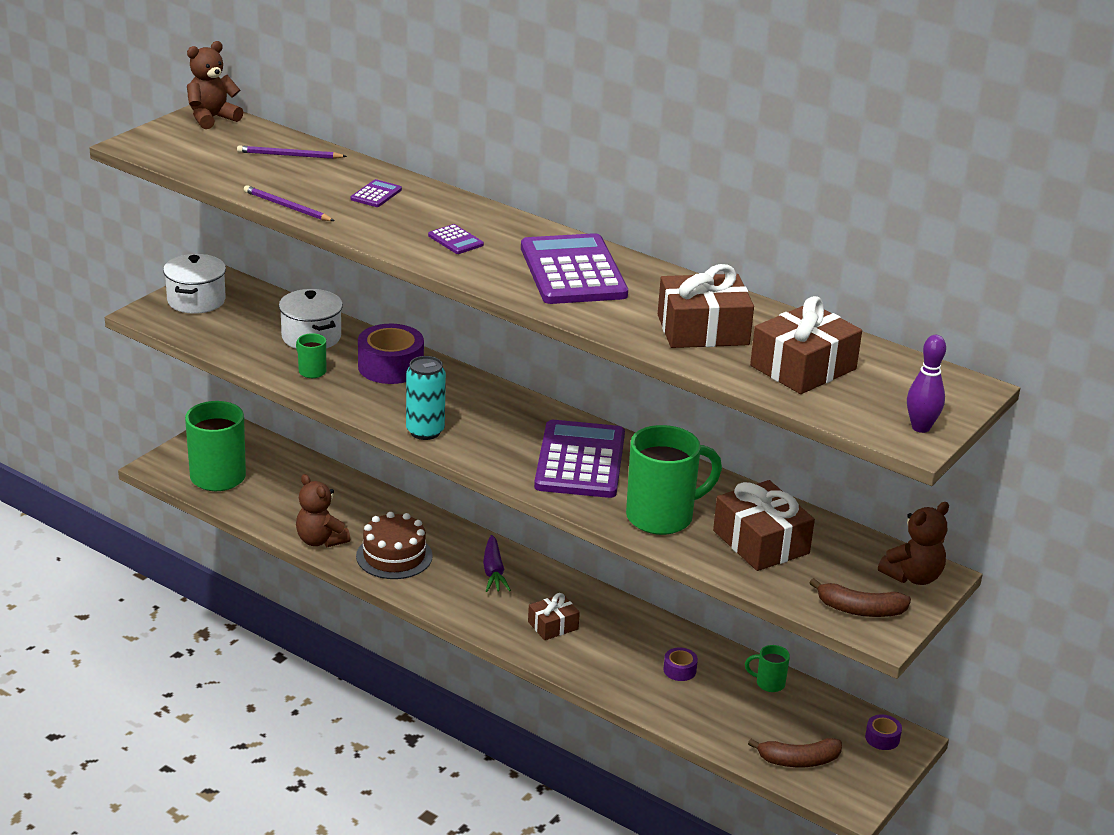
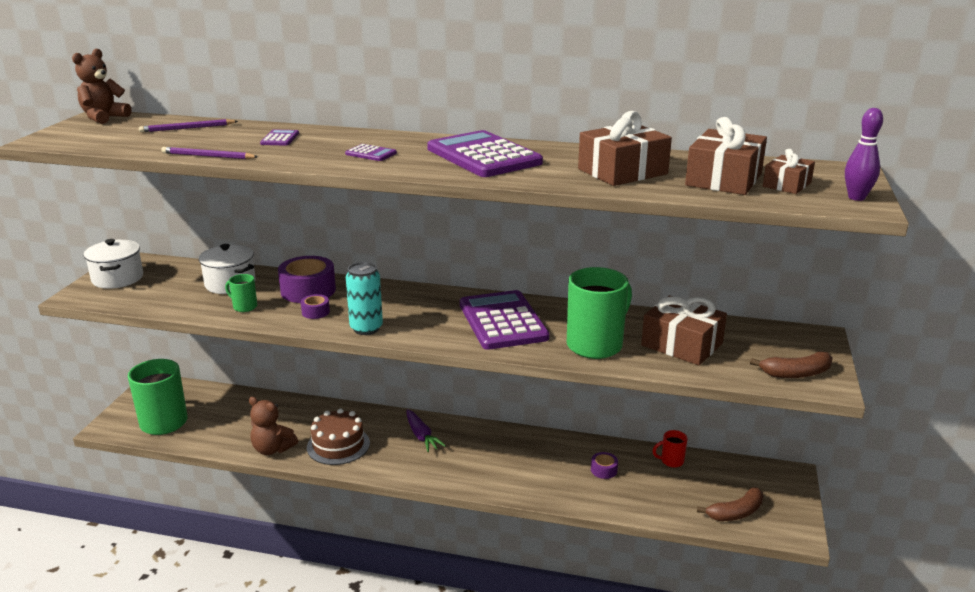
camera: 20 degrees left, 5 degrees down
(553, 625) = (491, 464): brown gift -> brown gift (787, 185)
(769, 683) = (671, 461): green mug -> red mug
(882, 738) = (775, 477): purple tape -> purple tape (315, 312)
(913, 577) = (805, 341): brown teddy bear -> none

